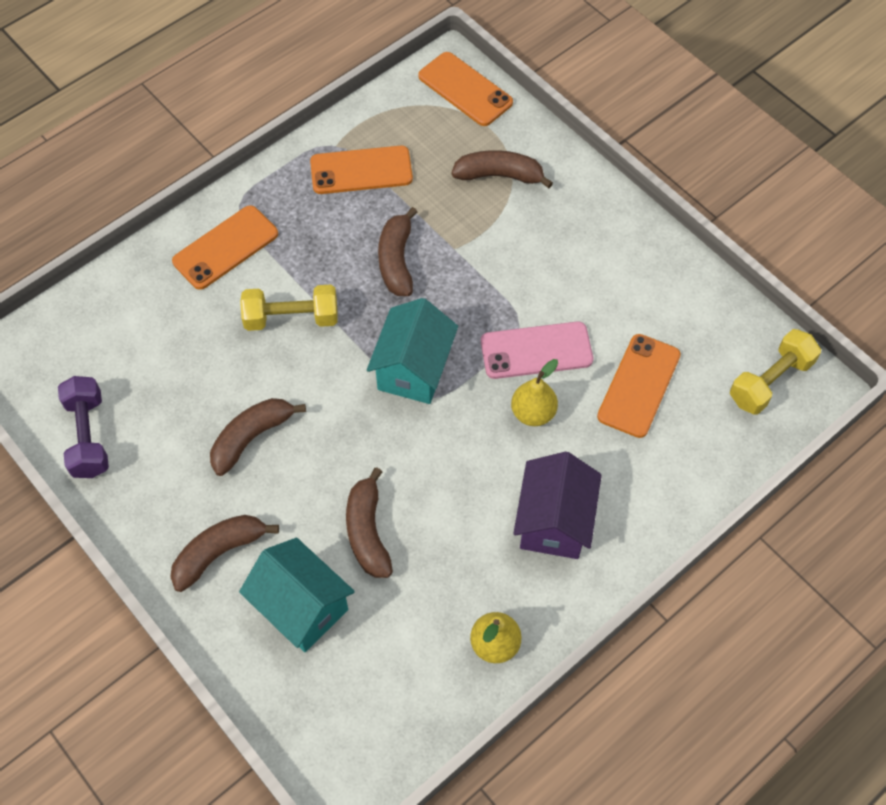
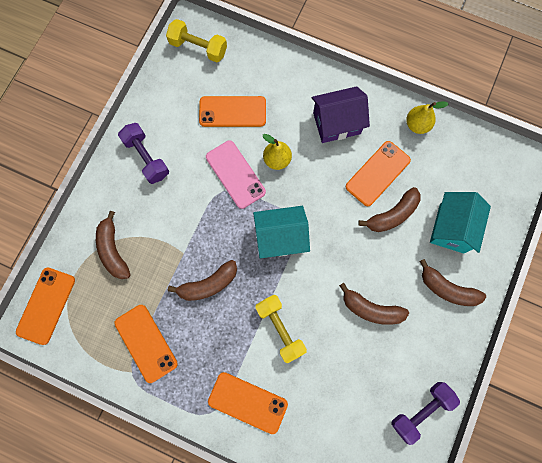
camera: 115 degrees left, 15 degrees up
(443, 542) = (377, 173): none -> orange phone
(614, 254) = (146, 157): none -> purple dumbbell

